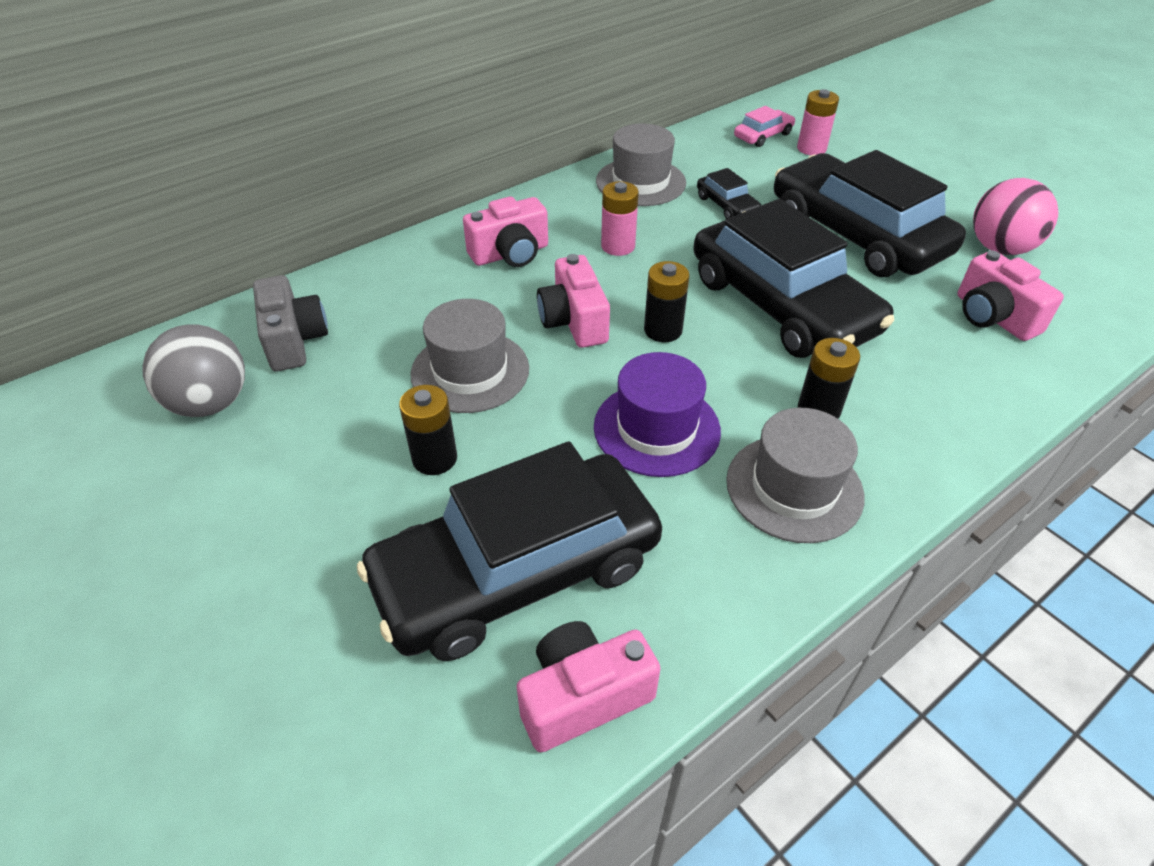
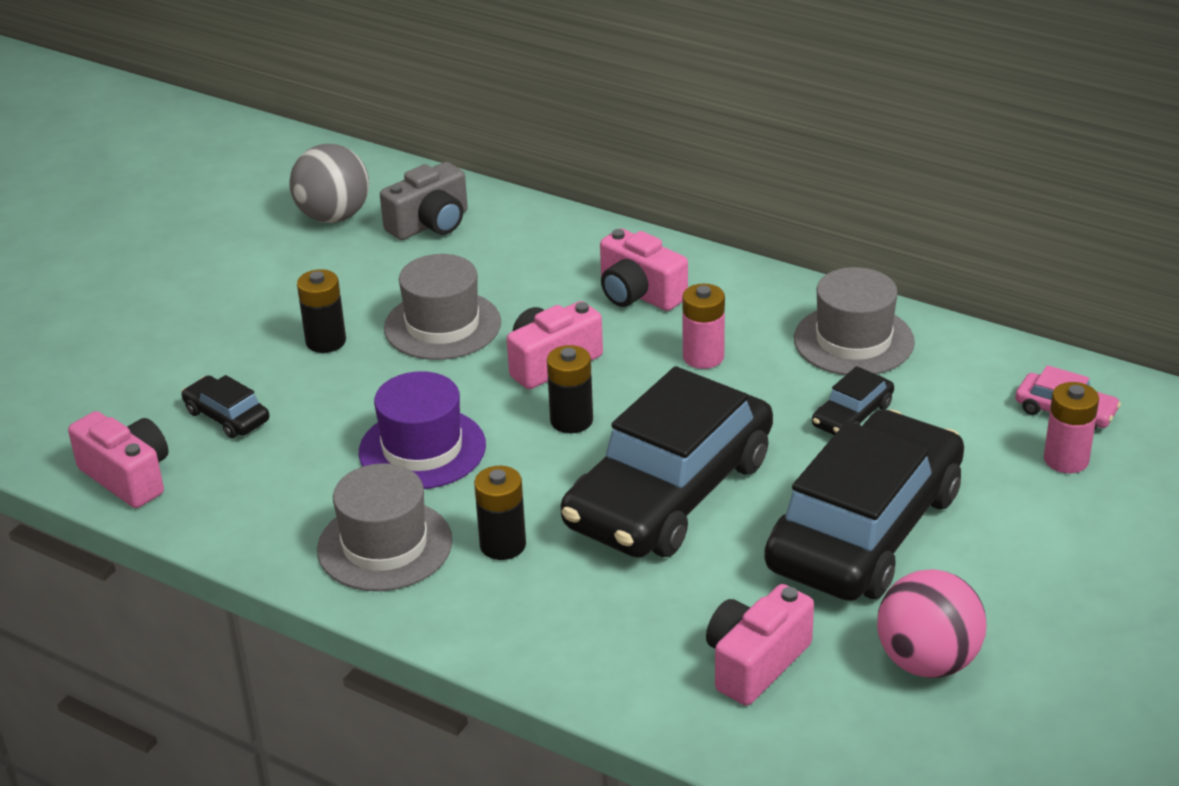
camera: 70 degrees right, 10 degrees down
(516, 571) = (227, 416): black car -> black car, size x0.41

